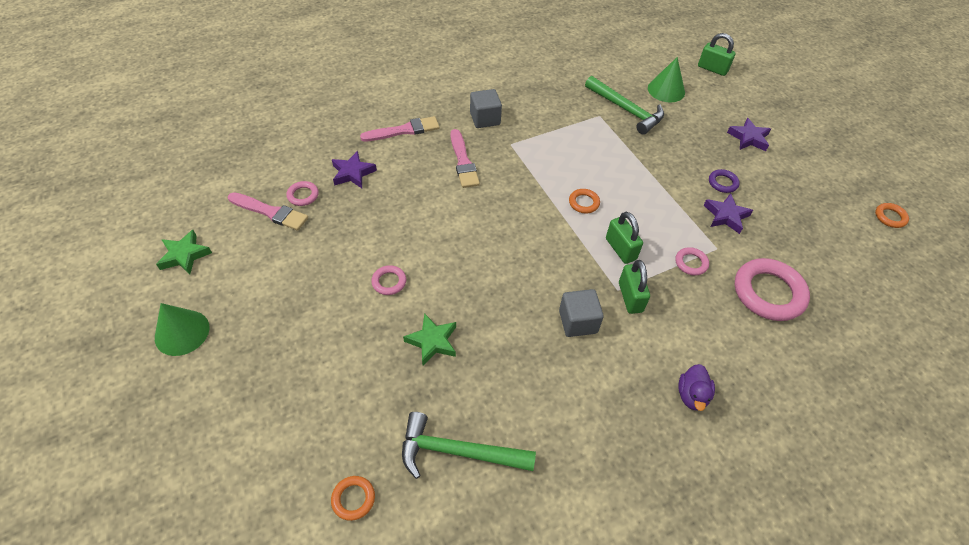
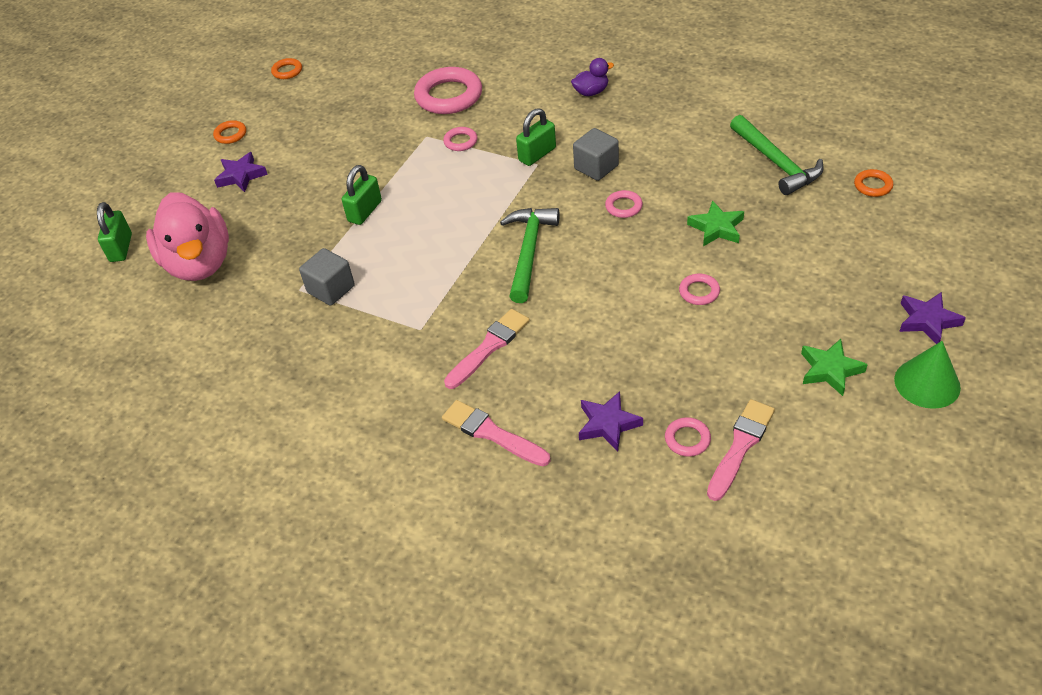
camera: 120 degrees left, 5 degrees down
(184, 255) = (873, 465): green star -> green star (830, 370)
(270, 212) = (740, 446): pink brush -> pink brush turned 45 degrees clockwise
(485, 119) = (397, 376): grey cube -> grey cube (331, 289)
(514, 305) = (623, 207): none -> pink ring
(583, 203) = (455, 231): orange ring -> orange ring (230, 134)
(620, 249) = (489, 183): green padlock -> green padlock (365, 211)
(626, 110) = (268, 274): green hammer -> green hammer (528, 252)
(666, 90) = (199, 263): green cone -> pink duck
(722, 183) = (332, 165): purple ring -> none
(726, 216) = (378, 146): purple star -> purple star (927, 321)

